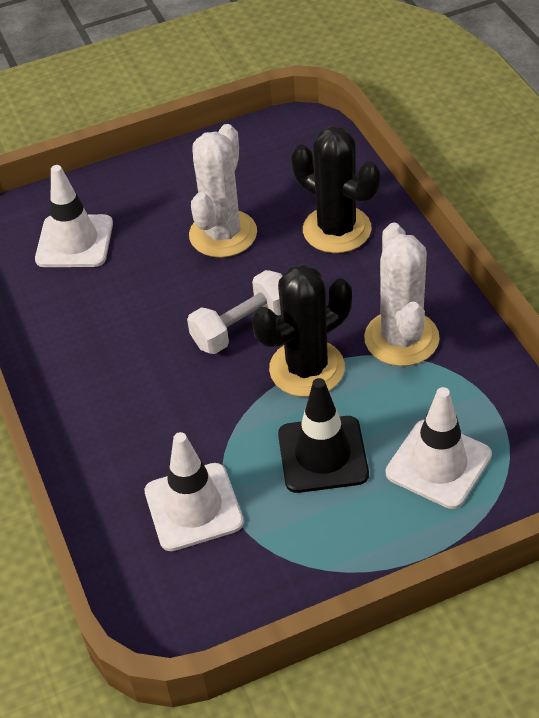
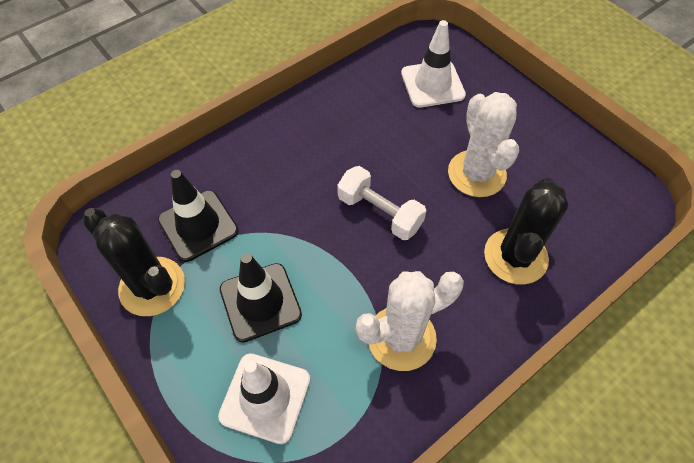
camera: 70 degrees right, 10 degrees up
(193, 507) = (198, 225): white traffic cone -> black traffic cone
(223, 234) = (476, 174): white cactus -> white cactus turned 75 degrees clockwise
(307, 368) = (347, 269): black cactus -> black cactus (152, 286)

